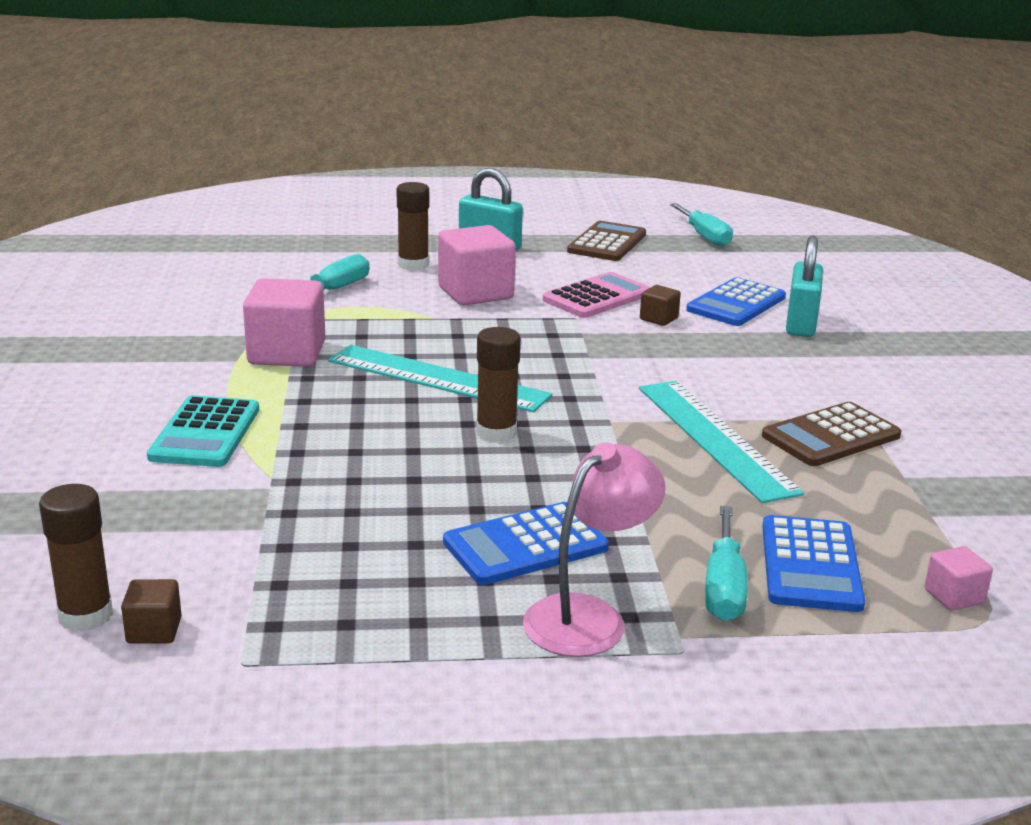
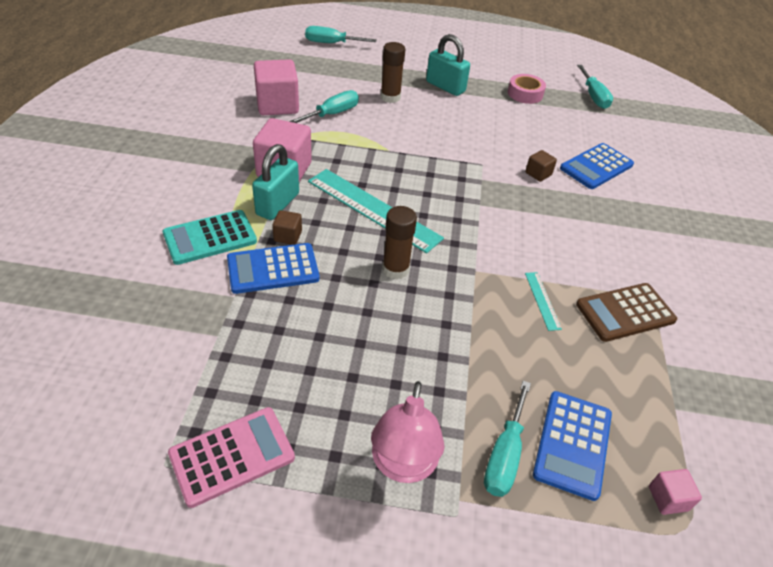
camera: 10 degrees right, 20 degrees up
(86, 616) = (83, 398): brown glue stick -> none
(154, 630) = (120, 421): brown cube -> brown cube (288, 236)
(205, 433) = (210, 237): turquoise calculator -> turquoise calculator turned 45 degrees clockwise
(300, 218) = (331, 43): none -> turquoise screwdriver
(475, 293) = (423, 130): pink cube -> pink cube (277, 105)
(525, 545) = (381, 385): blue calculator -> blue calculator (273, 269)
(588, 616) = (403, 466): pink lamp -> pink lamp turned 135 degrees clockwise
(597, 297) = (502, 146): pink calculator -> pink calculator (232, 456)
(607, 243) = (525, 94): brown calculator -> pink tape
(714, 438) = (542, 300): turquoise ruler -> turquoise ruler, size x0.44
(800, 324) = (636, 194): turquoise padlock -> turquoise padlock (277, 204)

